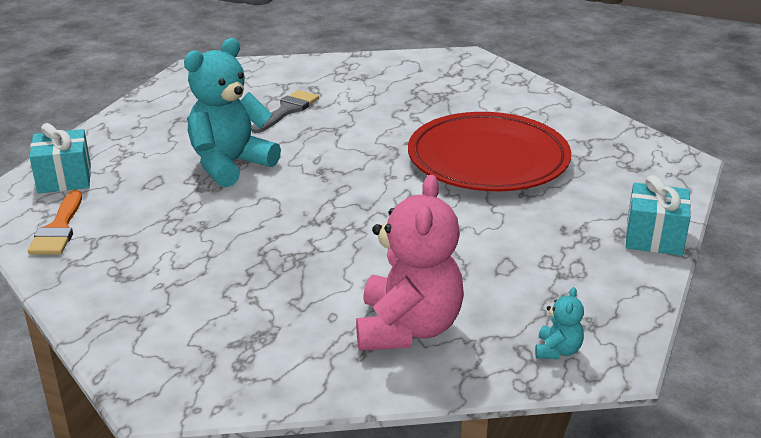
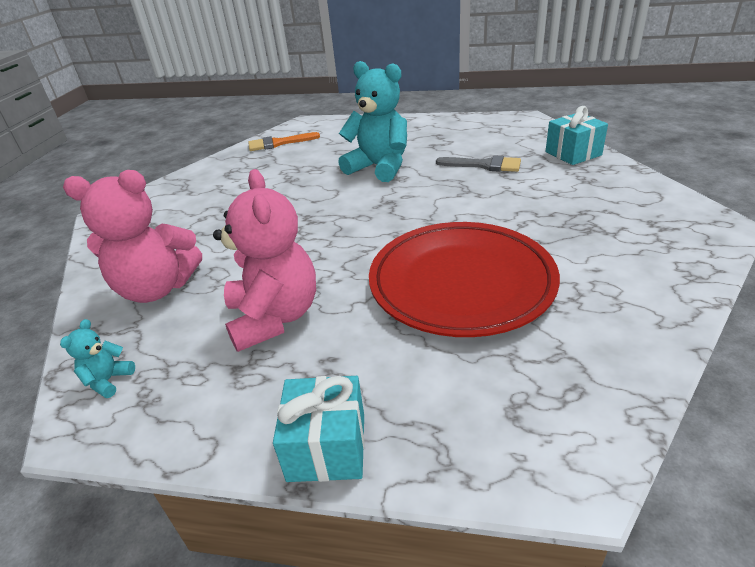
camera: 80 degrees right, 5 degrees up
(64, 179) = (336, 128): turquoise gift -> turquoise gift (573, 153)
(497, 252) = (274, 317): none -> pink teddy bear
(557, 350) = (108, 380): turquoise teddy bear -> turquoise teddy bear turned 105 degrees clockwise

